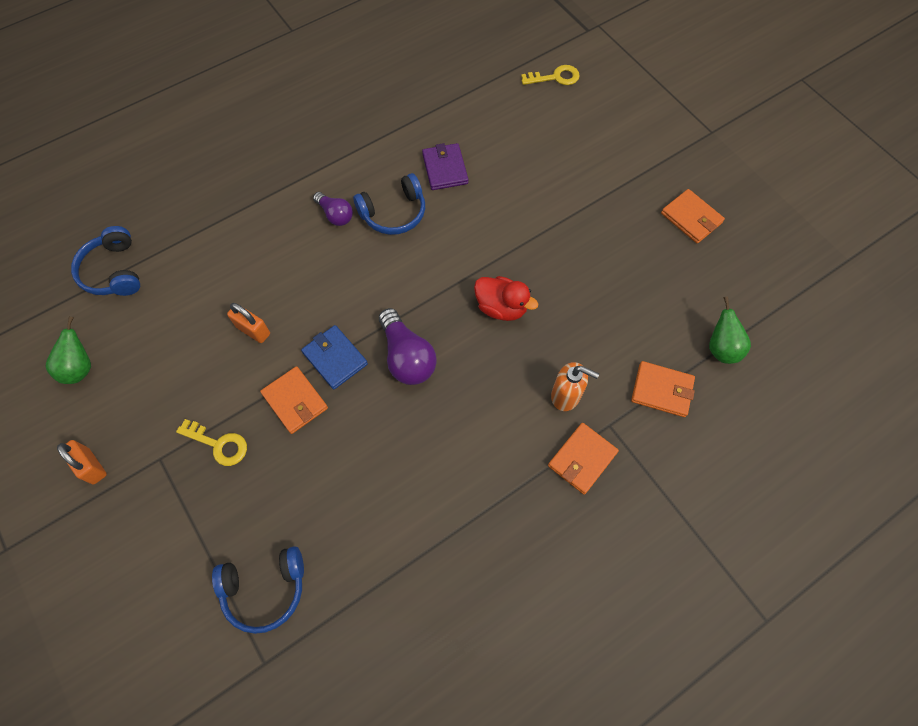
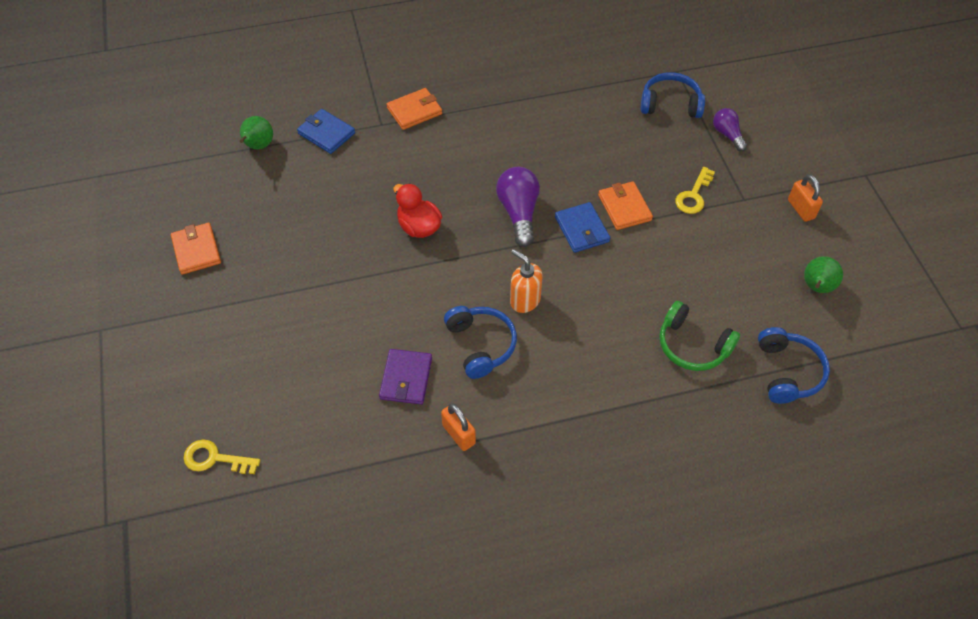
camera: 160 degrees left, 10 degrees down
(204, 269) = (692, 345): none -> green headphones
(219, 444) = (693, 195): yellow key -> yellow key turned 105 degrees counterclockwise
(253, 330) = (651, 273): orange padlock -> orange padlock (459, 434)
(335, 215) = (543, 362): purple light bulb -> purple light bulb (727, 135)
(394, 213) = (481, 345): blue headphones -> blue headphones turned 75 degrees clockwise
(566, 395) = (402, 150): orange soap dispenser -> orange soap dispenser (525, 300)
(661, 390) = (326, 133): orange wallet -> blue wallet

